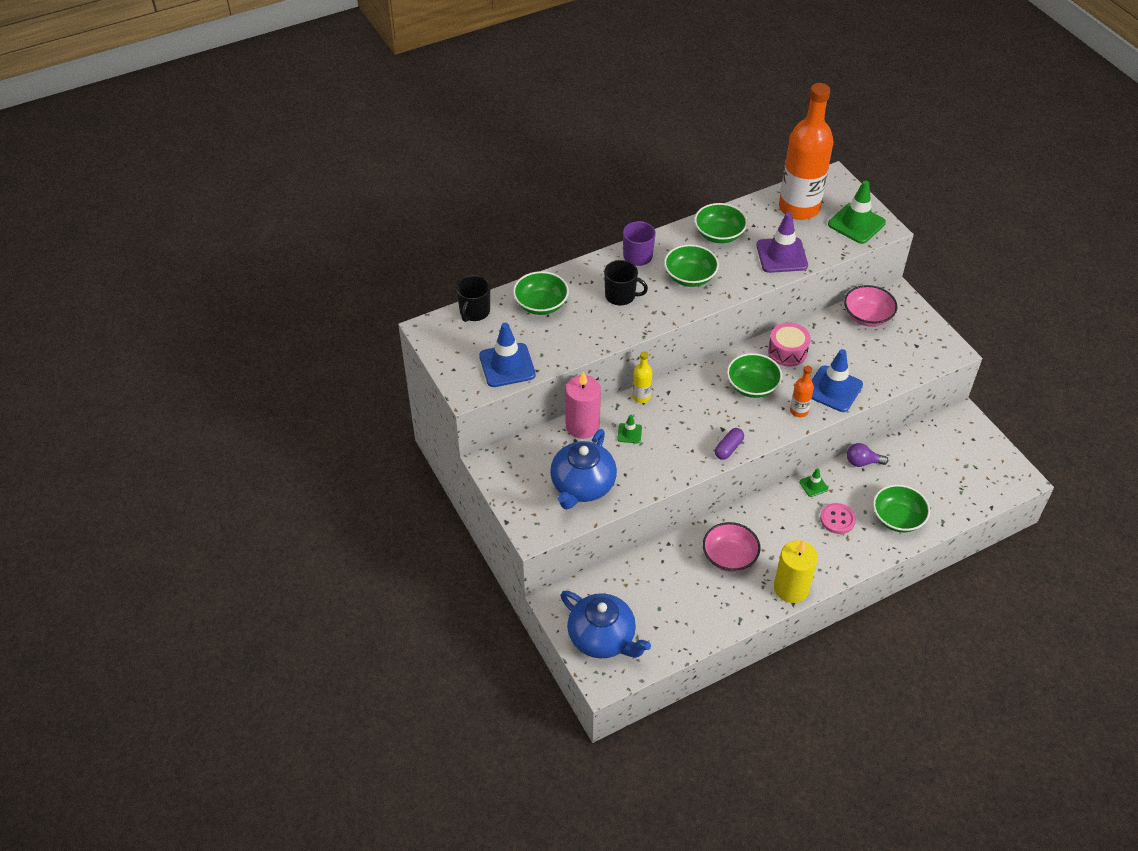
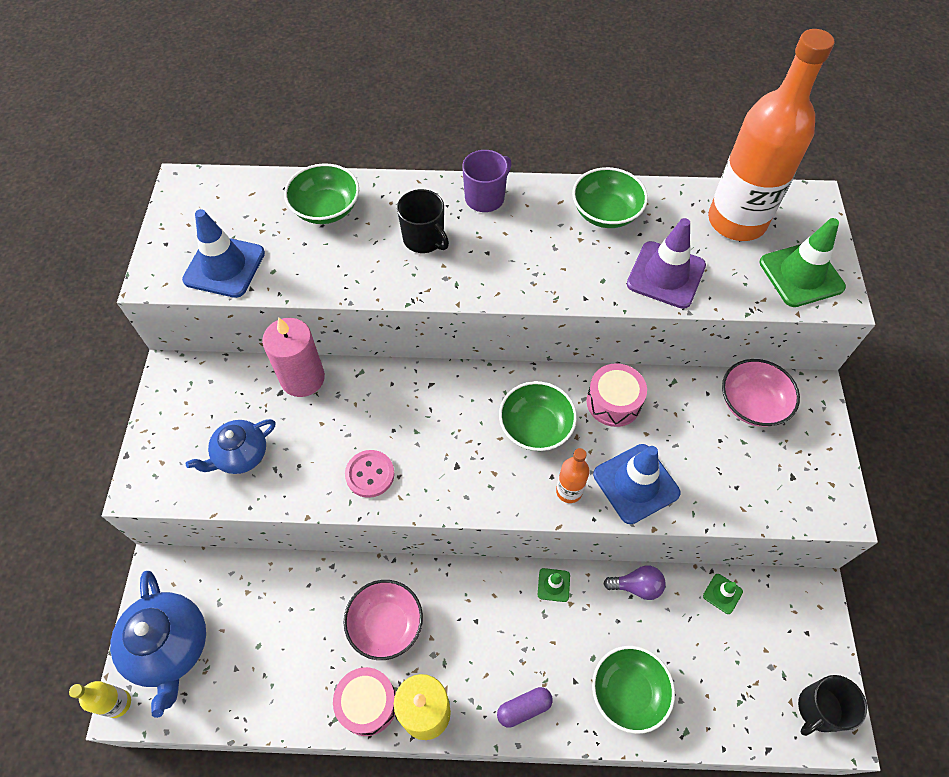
camera: 30 degrees right, 10 degrees up
(474, 312) = (248, 185): black mug -> black mug (818, 709)
(582, 486) = (240, 455): blue teapot -> blue teapot, size x0.63
(629, 433) = (345, 415): green traffic cone -> green traffic cone (722, 593)
(641, 397) = (395, 375): yellow bottle -> yellow bottle (118, 703)
(690, 277) = (526, 252): green bowl -> none
(728, 448) = (443, 497): purple capsule -> purple capsule (524, 708)
(753, 602) = (367, 703): none -> pink drum
(837, 519) = (550, 649): pink button -> pink button (370, 474)
(862, 462) = (637, 586): purple light bulb -> purple light bulb turned 150 degrees clockwise

